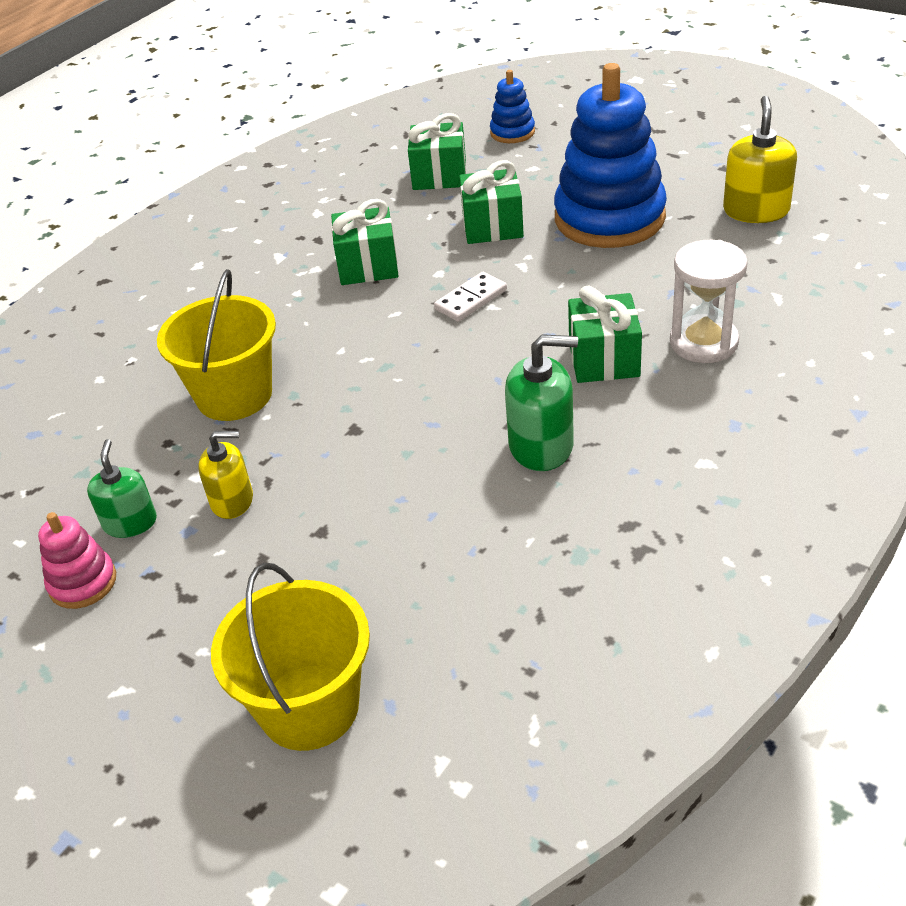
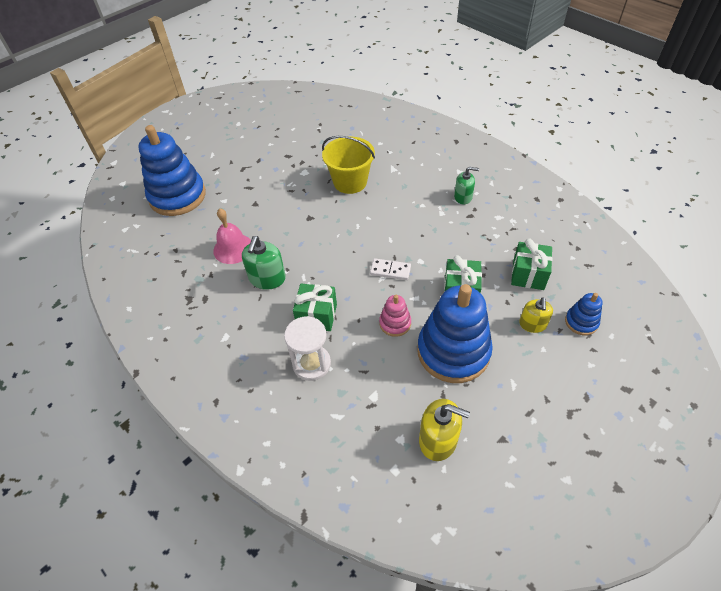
camera: 100 degrees right, 10 degrees up
(83, 582) = (264, 144): pink stacking toy -> pink stacking toy (395, 323)
(130, 522) = (288, 154): green soap dispenser -> green soap dispenser (463, 197)
(232, 501) = (285, 180): yellow soap dispenser -> yellow soap dispenser (532, 324)
(309, 707) = (177, 196): yellow bucket -> blue stacking toy
(368, 266) = (436, 233): green gift -> none
(471, 299) = (390, 270): white domino -> white domino turned 45 degrees counterclockwise
(474, 524) = (233, 248): none -> pink bell

